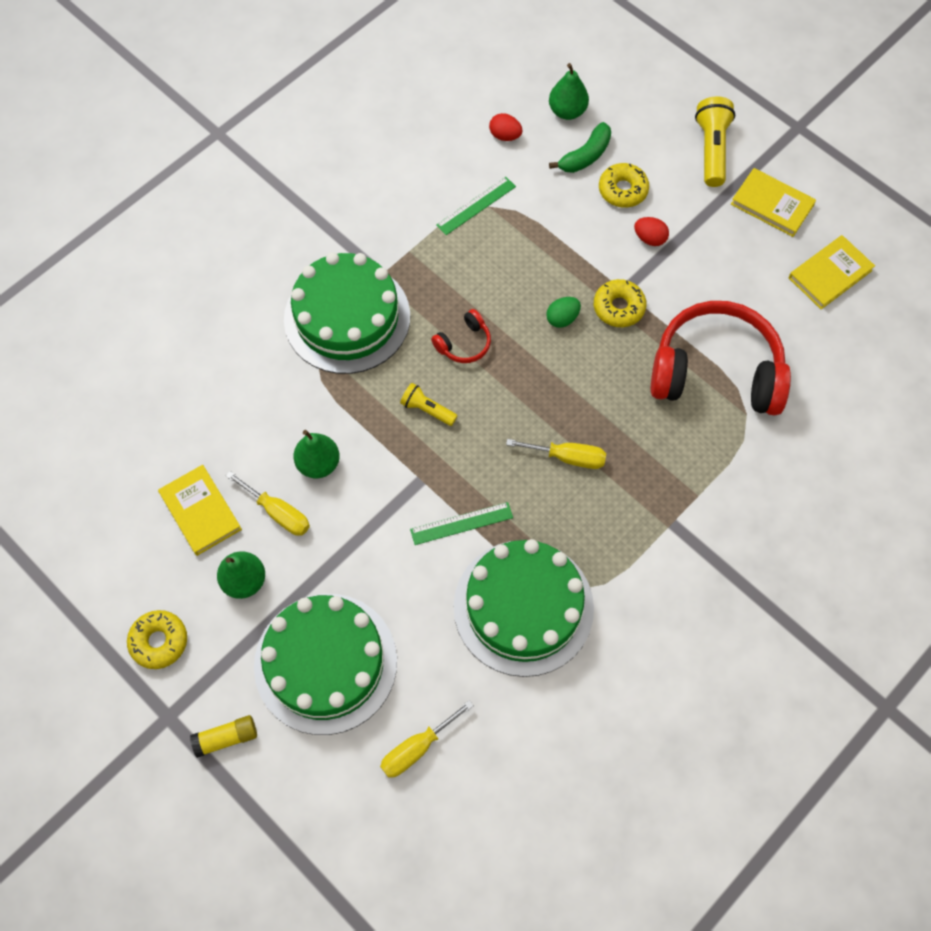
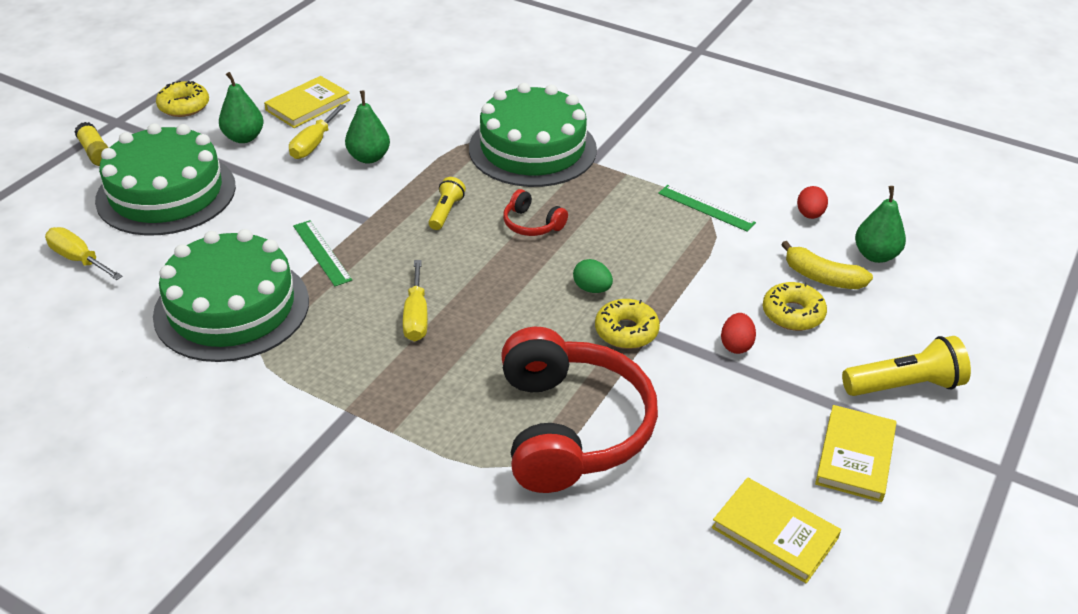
camera: 75 degrees right, 25 degrees down
(585, 156) = (822, 277): green banana -> yellow banana

